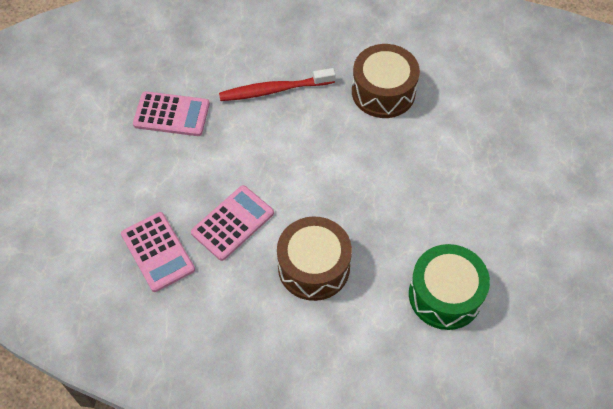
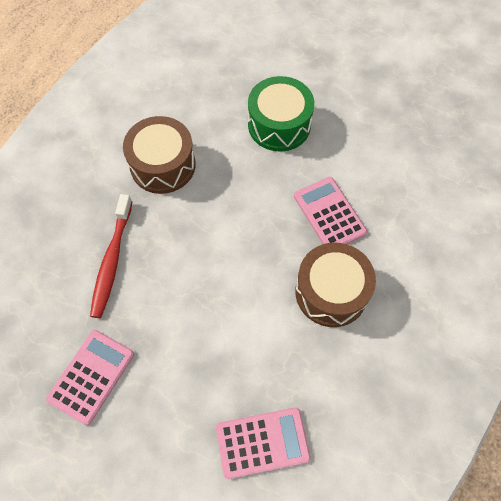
camera: 70 degrees left, 5 degrees up
(233, 223) = (256, 352): pink calculator -> pink calculator (329, 214)
(445, 295) = (392, 195): green drum -> green drum (279, 125)

